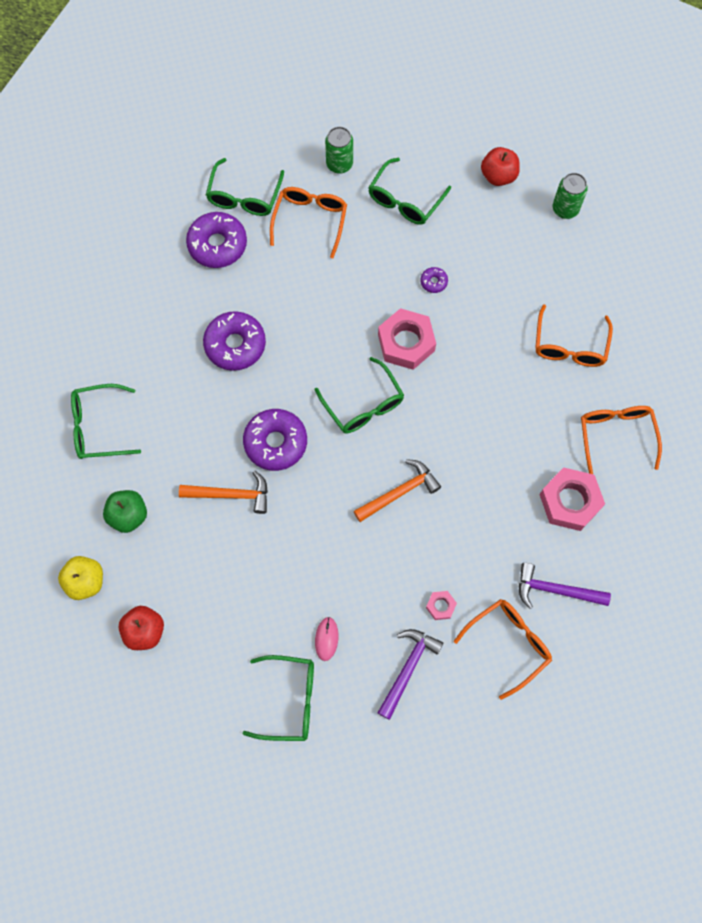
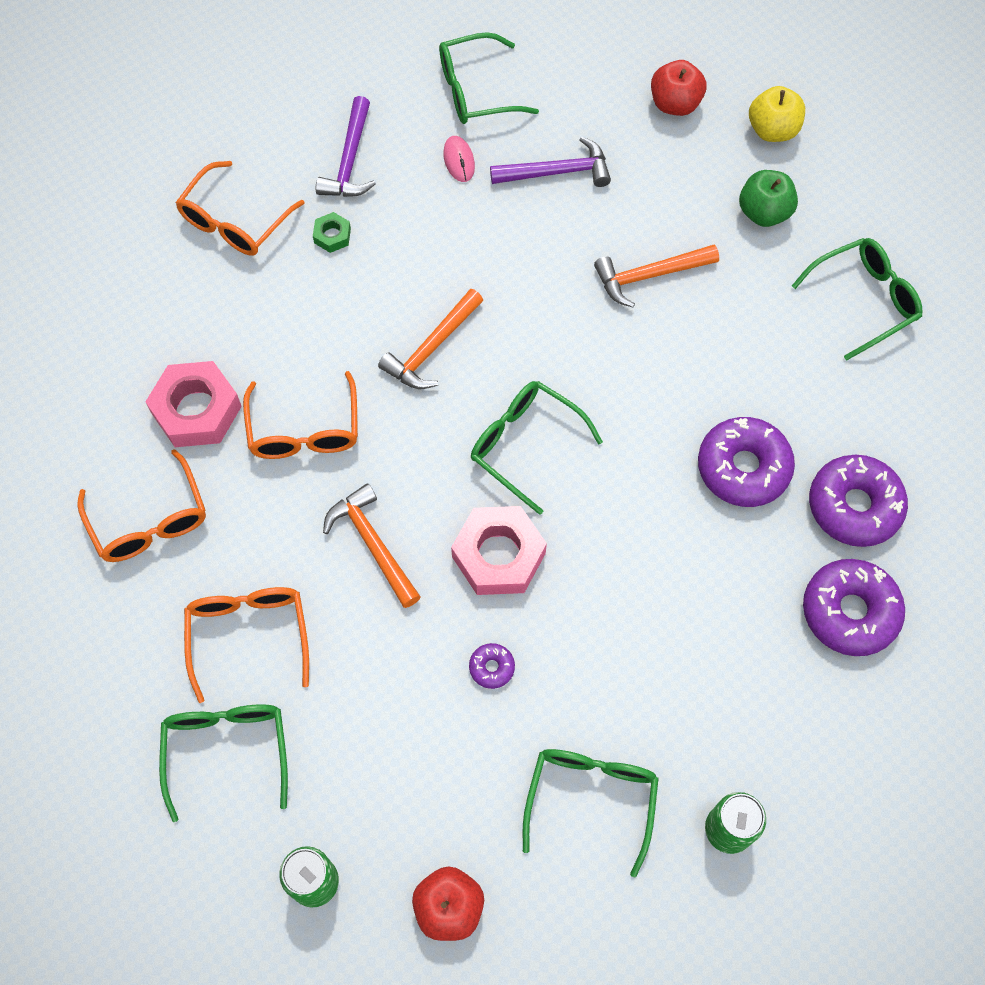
camera: 160 degrees right, 5 degrees down
(244, 197) = (852, 709): green glasses -> green glasses (227, 750)
(275, 442) = (623, 356): purple donut -> purple donut (854, 506)
(310, 220) = (728, 705): orange glasses -> orange glasses (304, 430)
(440, 606) = (332, 236): pink nut -> green nut
(480, 374) = (373, 544): none -> orange hammer
(556, 590) = (190, 297): purple hammer -> purple hammer (557, 172)

